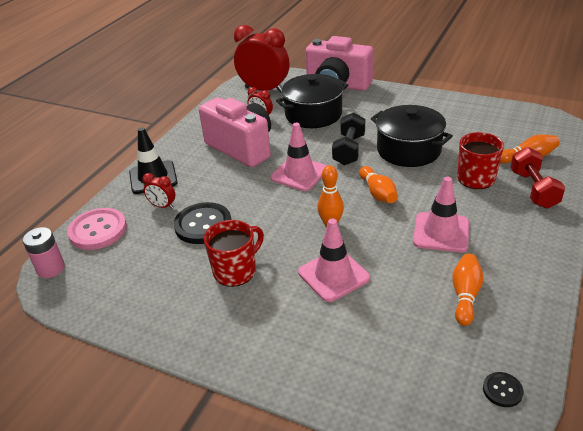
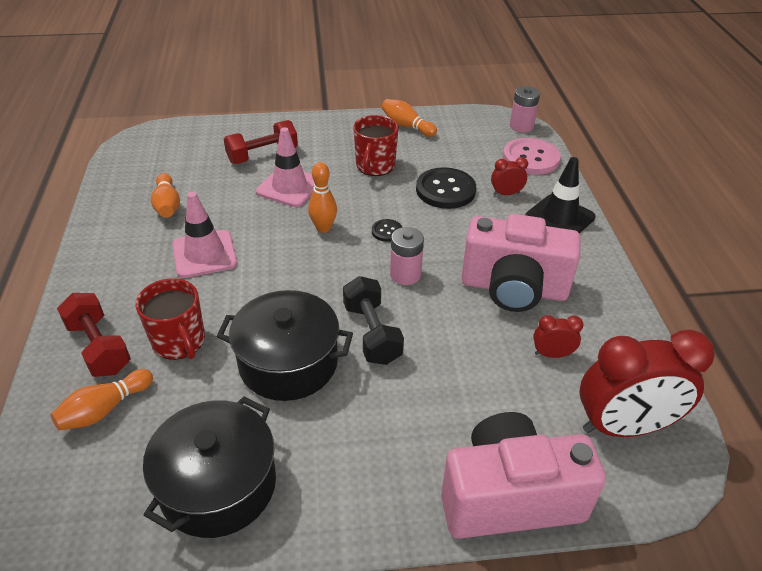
camera: 145 degrees right, 5 degrees up
(299, 174) = (405, 274): pink traffic cone -> pink battery
(313, 114) = (481, 390): black pot -> black pot (218, 485)
(337, 330) = (262, 155): none -> red dumbbell
(378, 193) = (294, 279): orange bowling pin -> orange bowling pin (406, 126)
(502, 390) = (130, 157): black button -> black button (387, 231)

